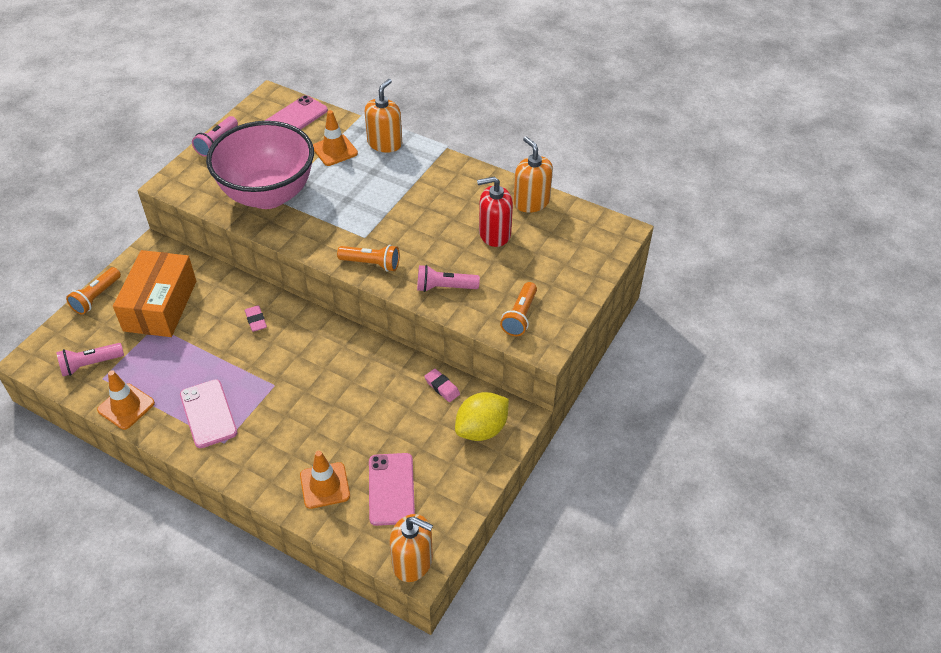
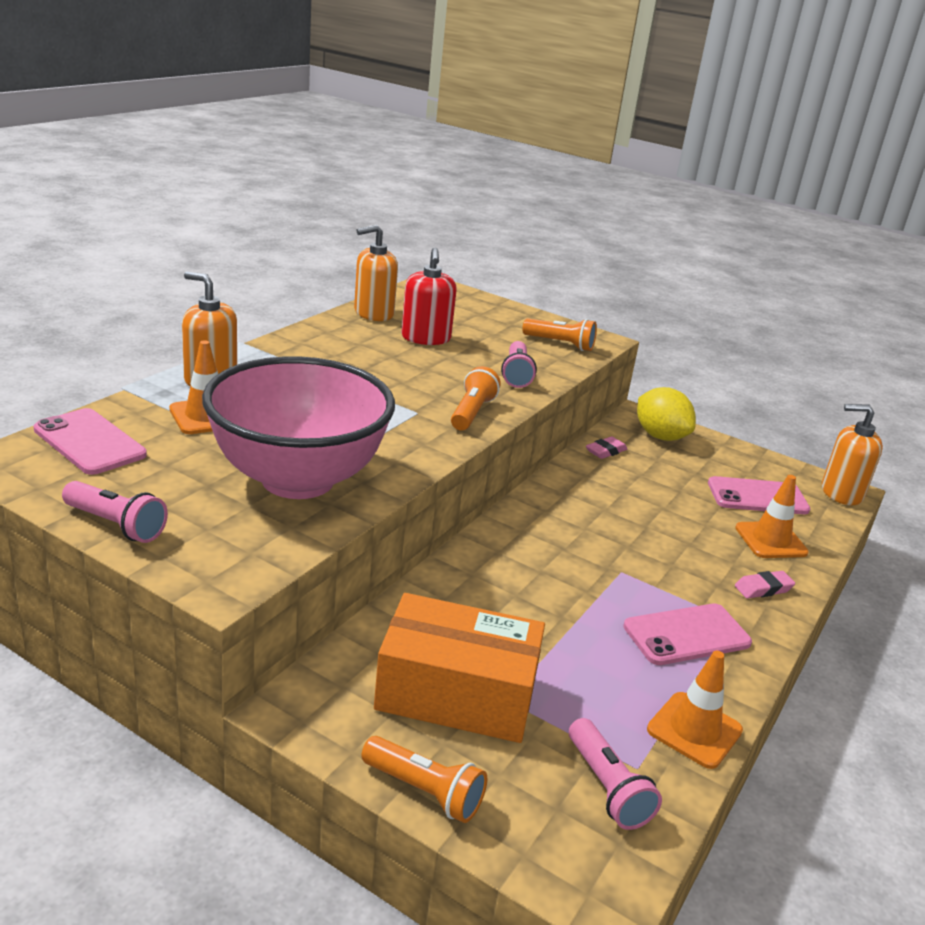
camera: 90 degrees left, 20 degrees down
(256, 320) = (496, 583): pink eraser -> pink eraser (763, 589)
(412, 562) = (841, 493): orange soap dispenser -> orange soap dispenser turned 105 degrees counterclockwise

